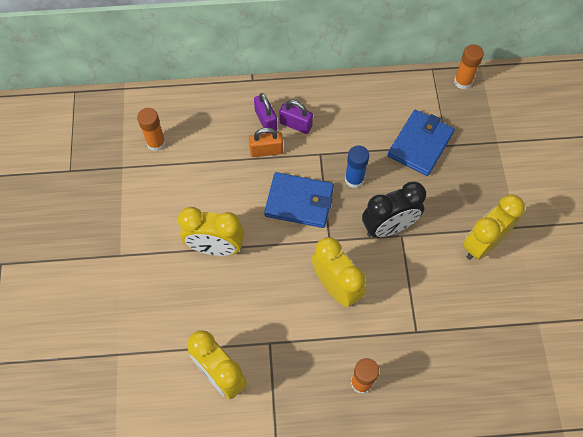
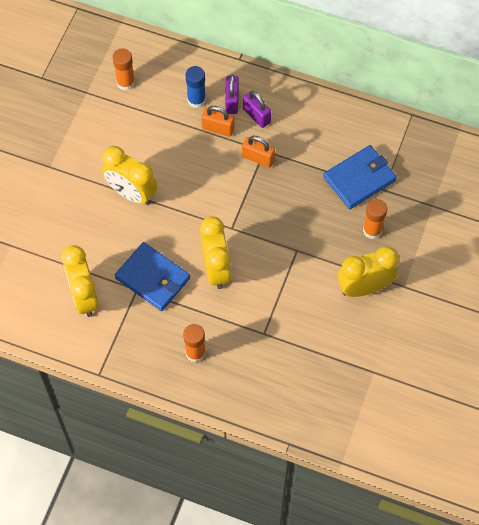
camera: 25 degrees right, 0 degrees up
(299, 202) = (223, 185): blue wallet -> blue wallet (153, 278)
(318, 163) = (258, 158): none -> orange padlock
(354, 179) = (282, 185): blue glue stick -> blue glue stick (196, 100)
(388, 227) = (289, 238): black clock -> none
(463, 82) = (434, 138): orange glue stick -> orange glue stick (372, 230)

